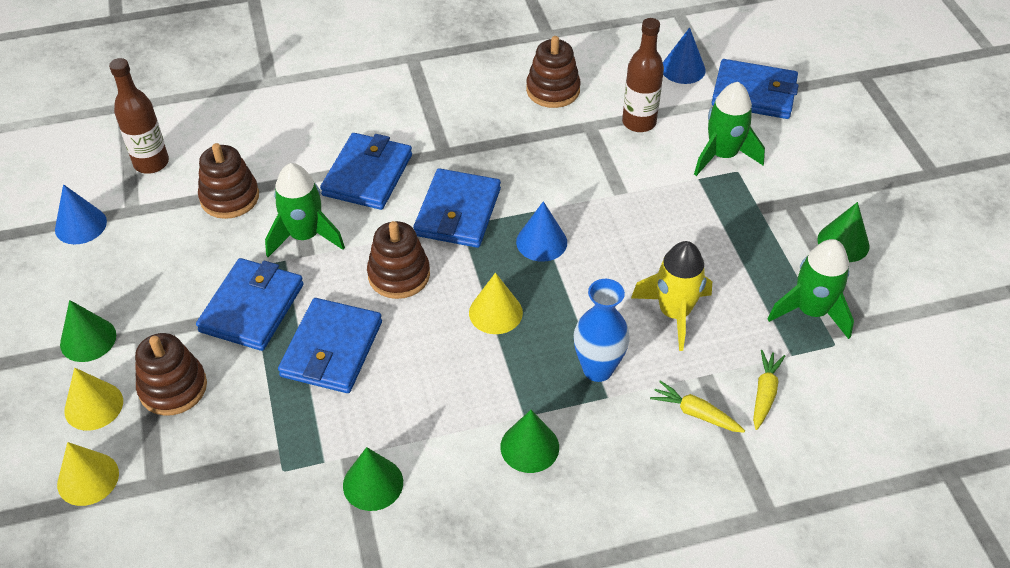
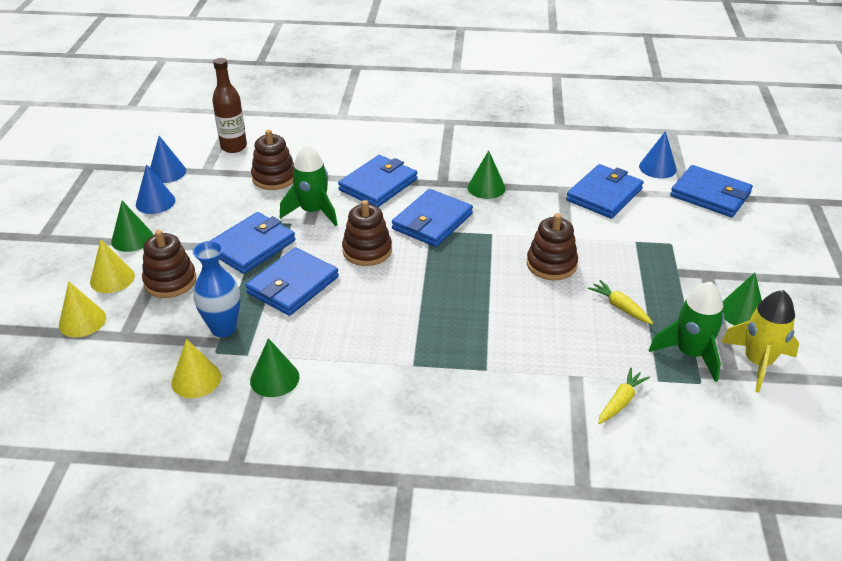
camera: 20 degrees right, 10 degrees down
(495, 312) = (427, 291): yellow cone -> yellow cone (196, 379)
(529, 447) = (406, 387): green cone -> green cone (486, 187)
(541, 242) = (486, 254): blue cone -> blue cone (155, 202)
(553, 90) = (545, 161): brown stacking toy -> brown stacking toy (551, 264)
(598, 369) = (488, 349): blue vase -> blue vase (223, 328)
(639, 122) = (604, 195): brown bottle -> blue wallet
(674, 313) = (570, 326): yellow rocket -> yellow rocket (757, 362)
(695, 413) = (554, 400): yellow carrot -> yellow carrot (620, 307)
(722, 155) = (663, 230): green rocket -> none

